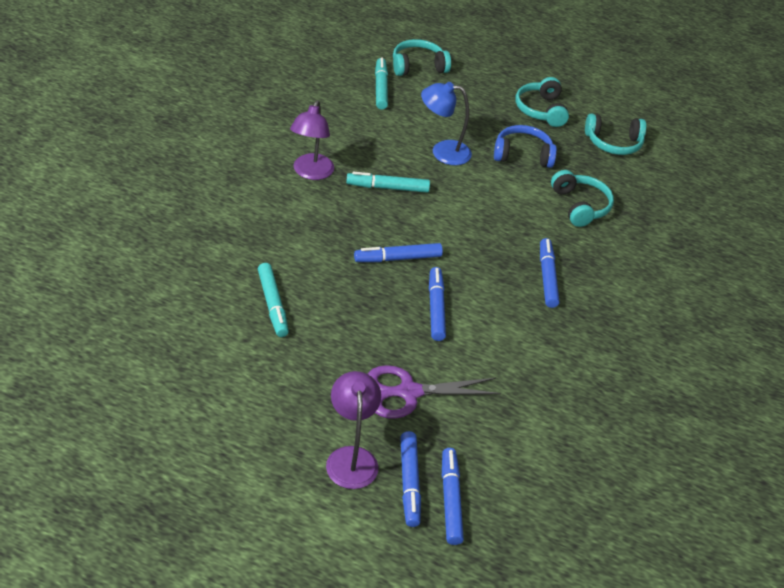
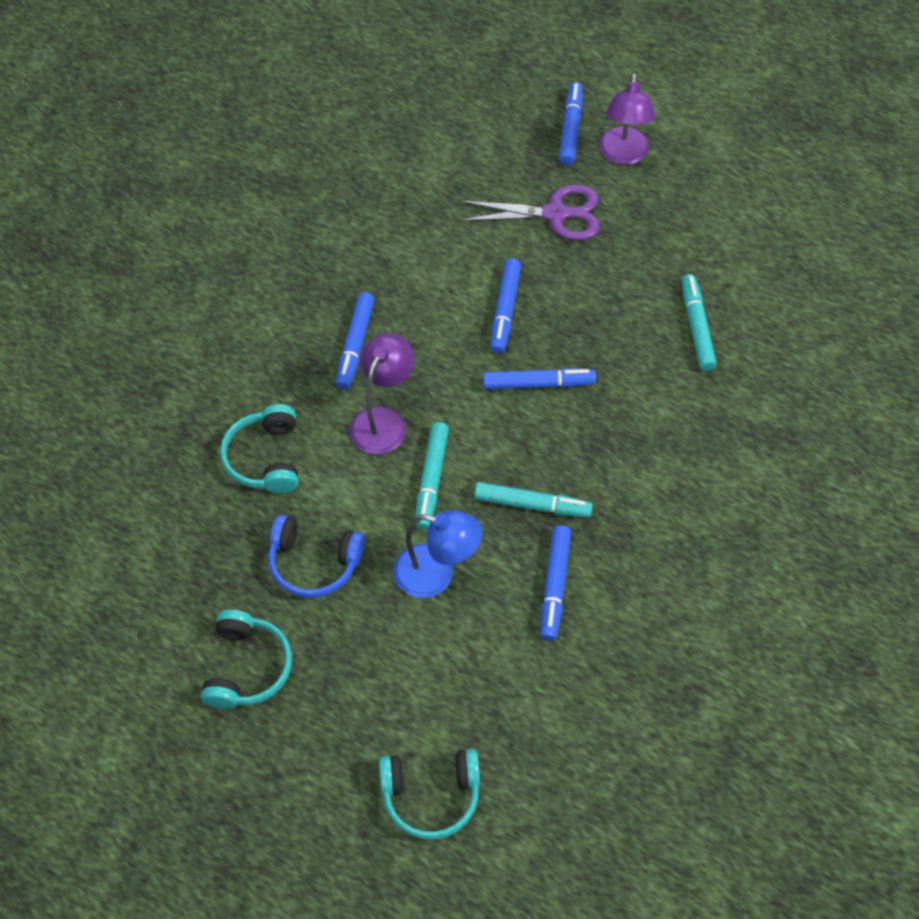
camera: 165 degrees left, 15 degrees up
(311, 173) = (639, 539): purple lamp -> purple lamp (383, 420)
(380, 88) = (508, 734): turquoise marker -> turquoise marker (431, 479)
(450, 500) = (535, 112): blue marker -> blue marker (554, 586)
(613, 143) = (158, 583): turquoise headphones -> none

